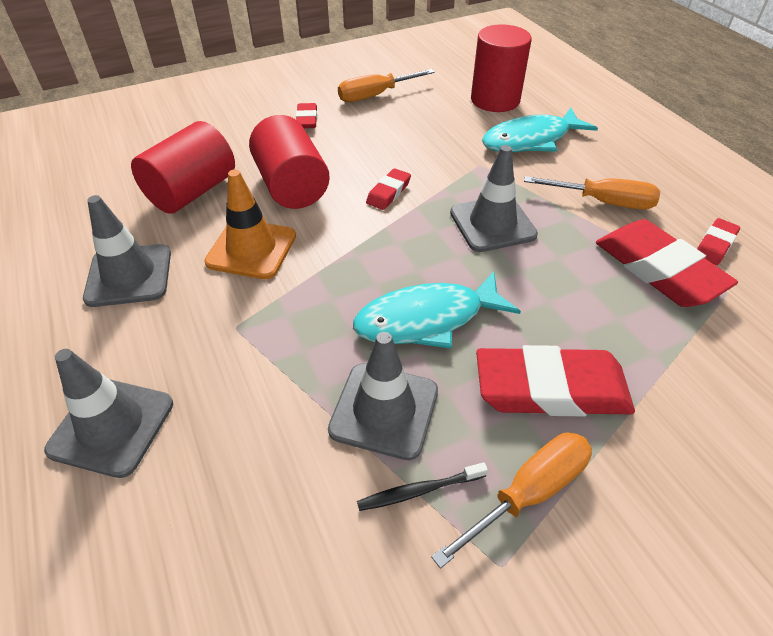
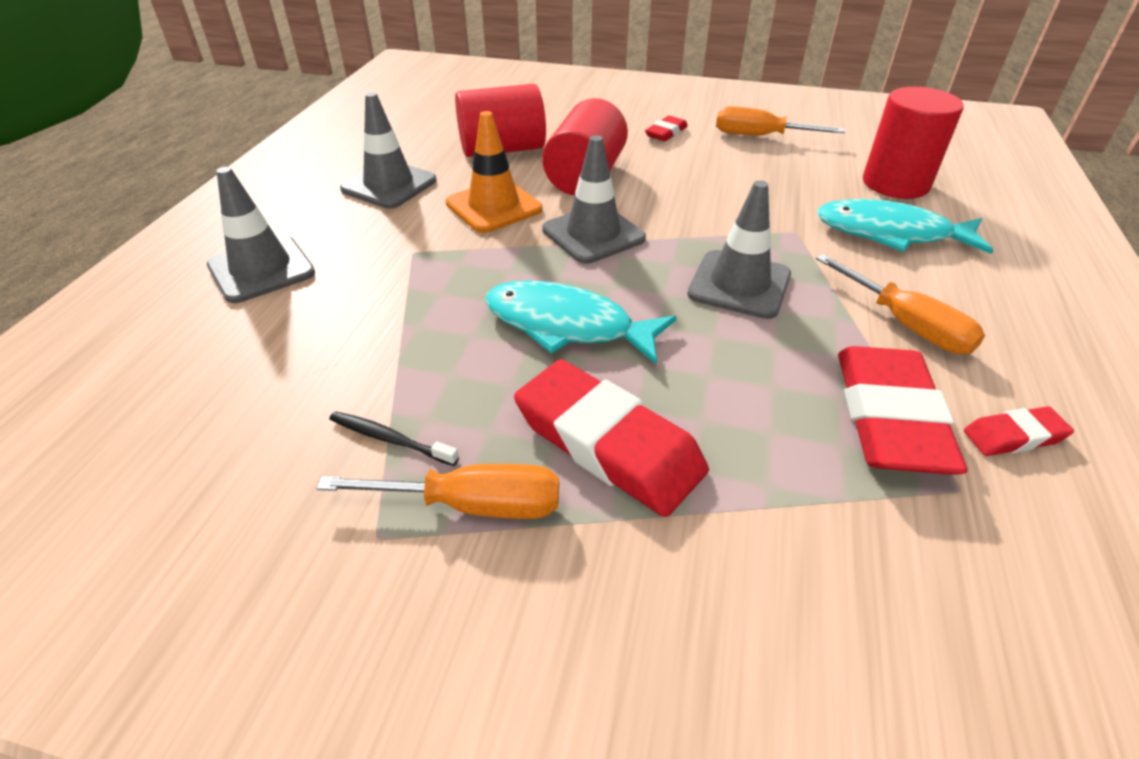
camera: 40 degrees right, 5 degrees down
(384, 410) = (441, 368): grey traffic cone -> grey traffic cone (593, 234)
(388, 192) = (666, 215): red eraser -> none

